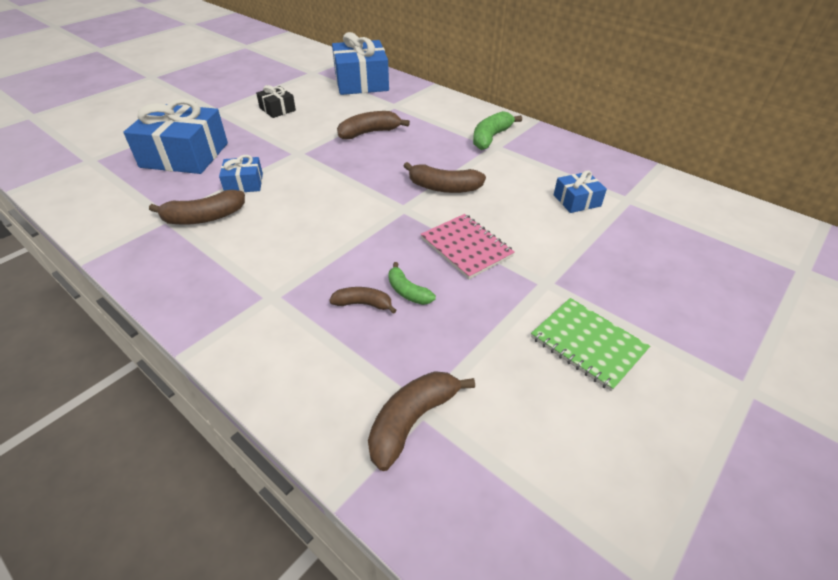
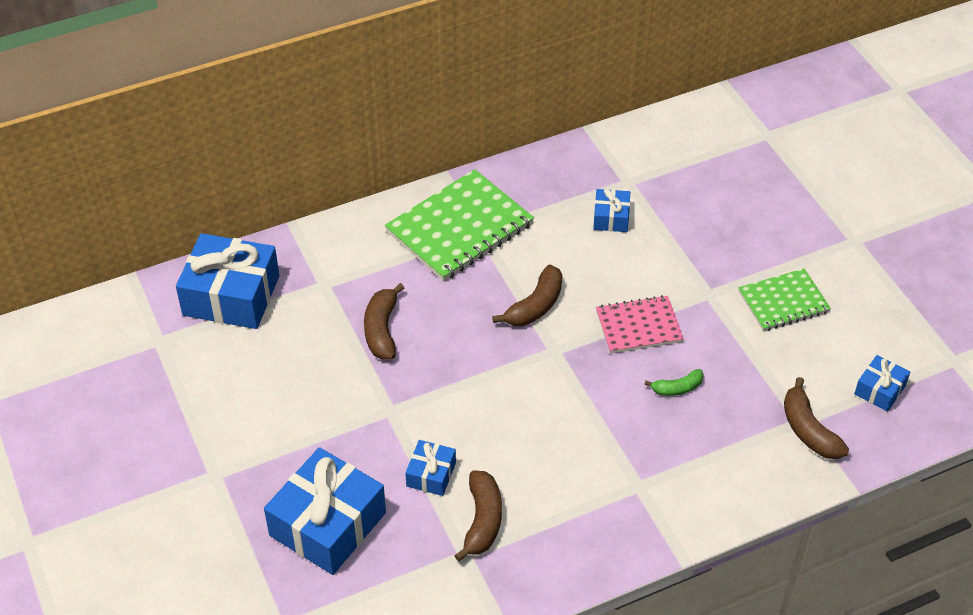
camera: 65 degrees left, 5 degrees up
(277, 109) = (257, 406): black gift -> none
(363, 304) = (678, 423): brown banana -> none
(490, 137) = (459, 228): green banana -> green notebook
(526, 488) = (880, 390): none -> blue gift

